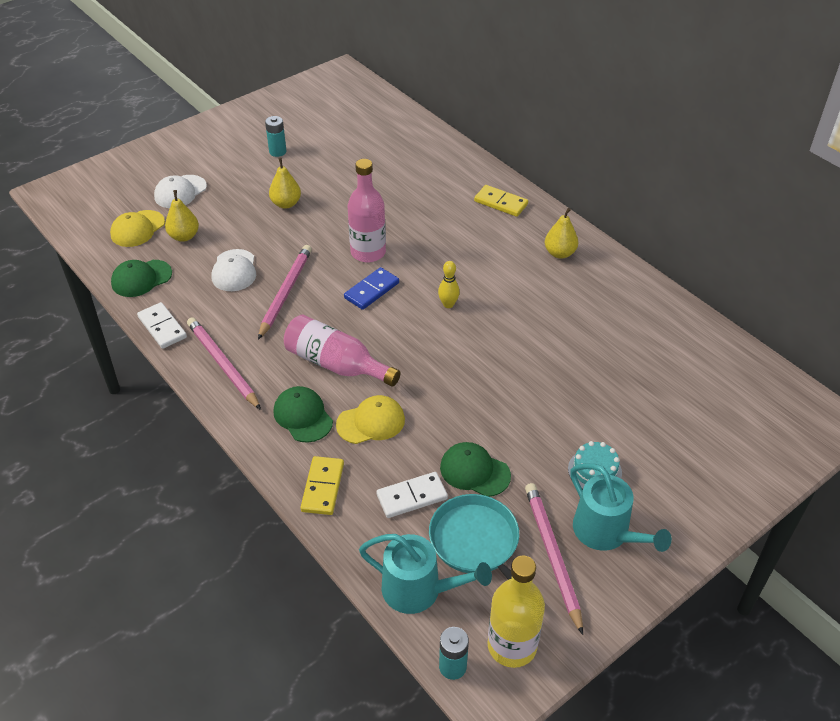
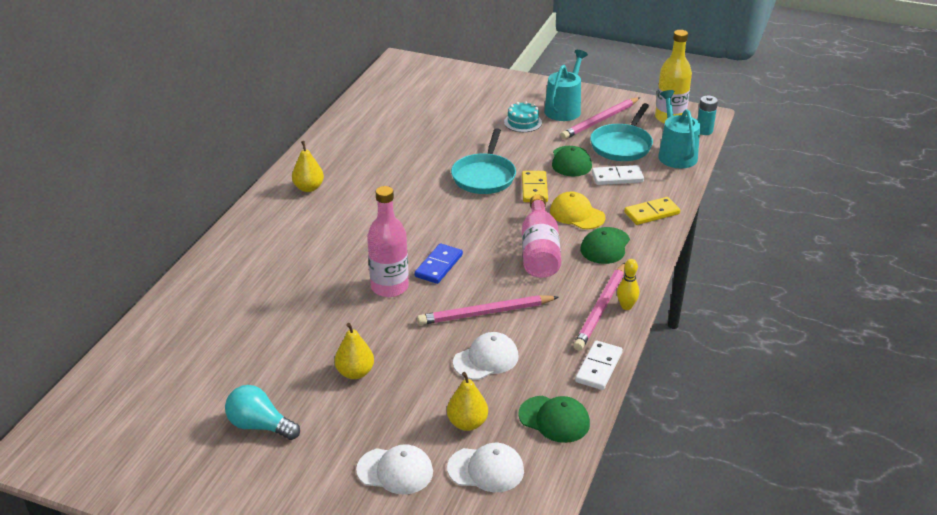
camera: 120 degrees left, 10 degrees down
(137, 229) = (486, 469): yellow cap -> white cap
(277, 152) = (260, 426): turquoise battery -> turquoise light bulb
(371, 290) = (439, 266): blue domino -> blue domino turned 75 degrees counterclockwise
(412, 496) = (617, 177): white domino -> white domino turned 45 degrees counterclockwise
(448, 304) = (420, 221): yellow bowling pin -> yellow bowling pin (626, 306)
(495, 382) = (484, 176): none -> turquoise pan
(501, 203) = (255, 237): yellow domino -> yellow domino (534, 189)

